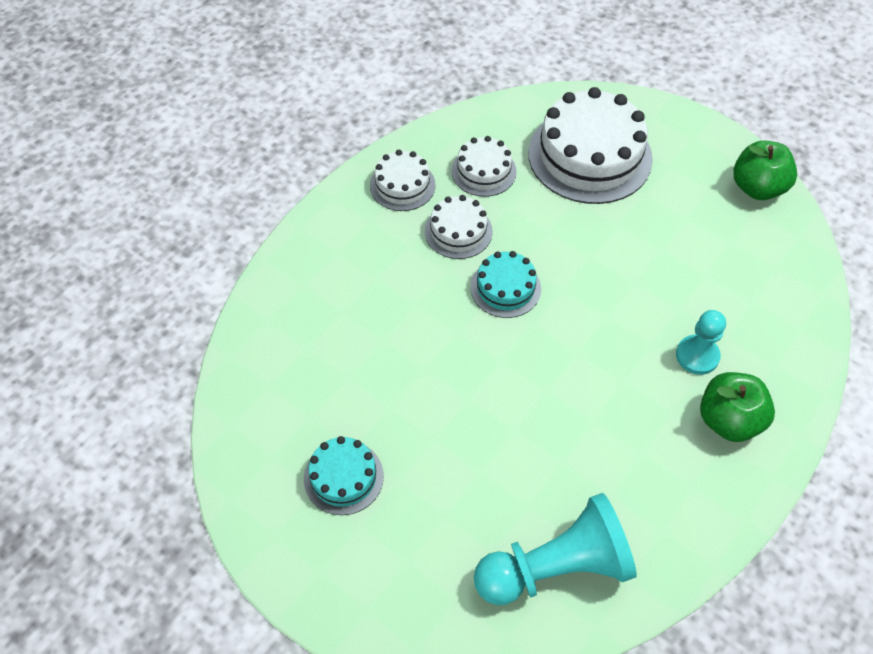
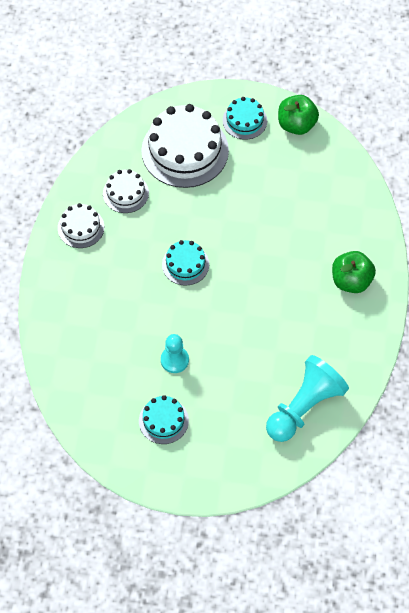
camera: 30 degrees left, 5 degrees up
(458, 231) = (135, 242): white cake -> none
(689, 154) = (244, 120): none -> turquoise cake
(697, 356) = (316, 251): turquoise pawn -> turquoise pawn (174, 360)

